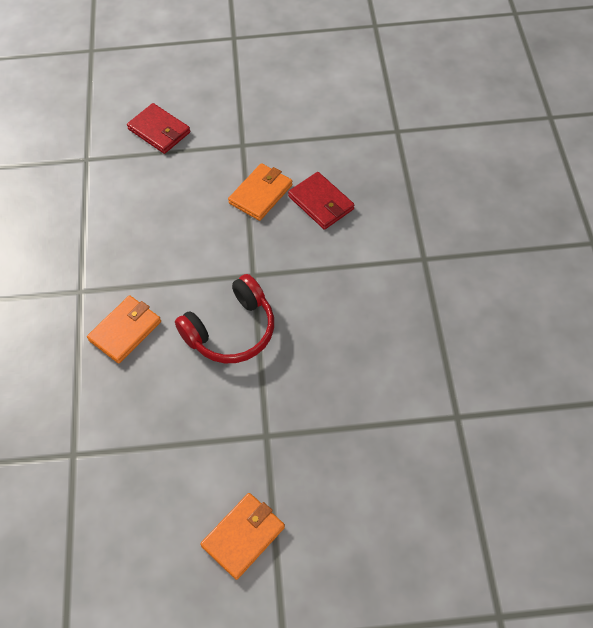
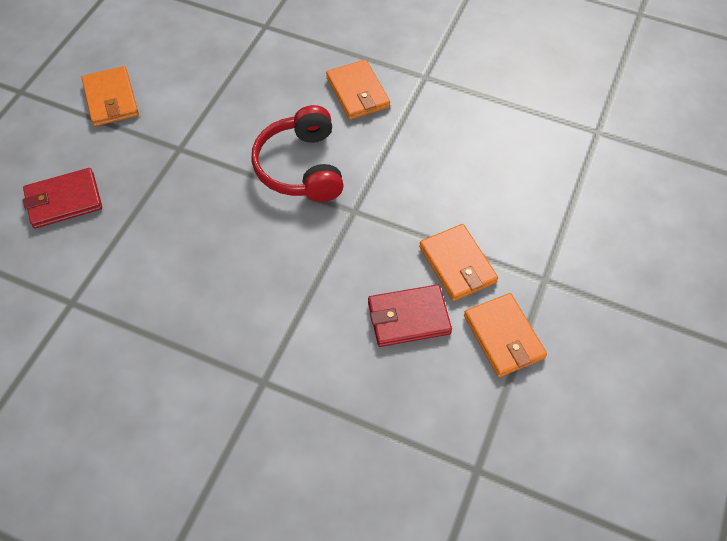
camera: 115 degrees right, 0 degrees up
(159, 131) = (610, 208): red wallet -> red wallet (64, 200)
(301, 150) = (503, 337): none -> orange wallet

